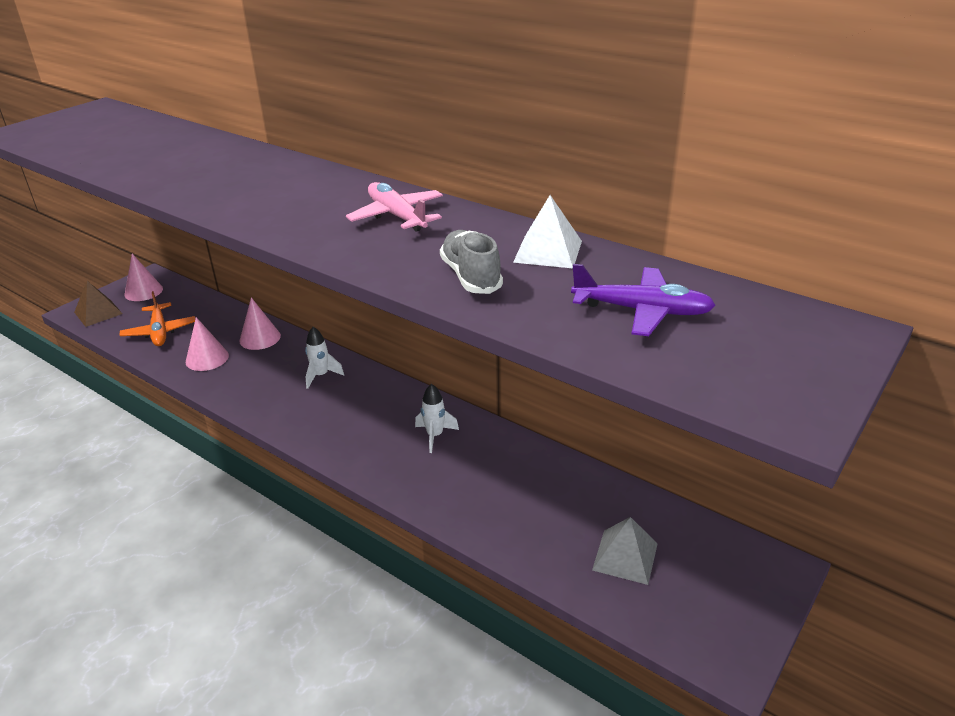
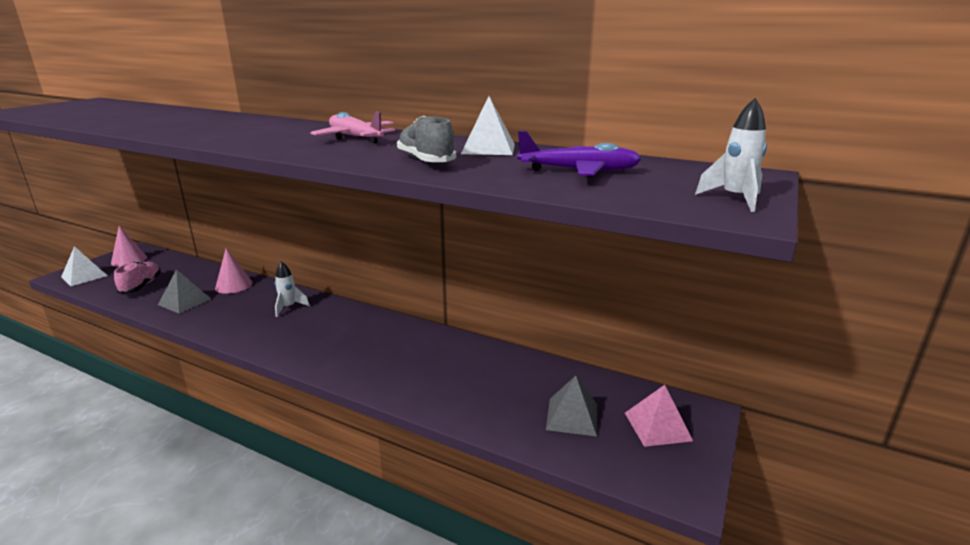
camera: 10 degrees left, 10 degrees down
(98, 313) = (84, 276): brown pyramid -> white pyramid
(159, 332) = (141, 286): orange plane -> pink shoe
(207, 358) = (184, 301): pink cone -> grey pyramid
(435, 436) = (392, 342): white rocket -> white rocket (735, 199)
(721, 580) = (657, 426): none -> pink pyramid

